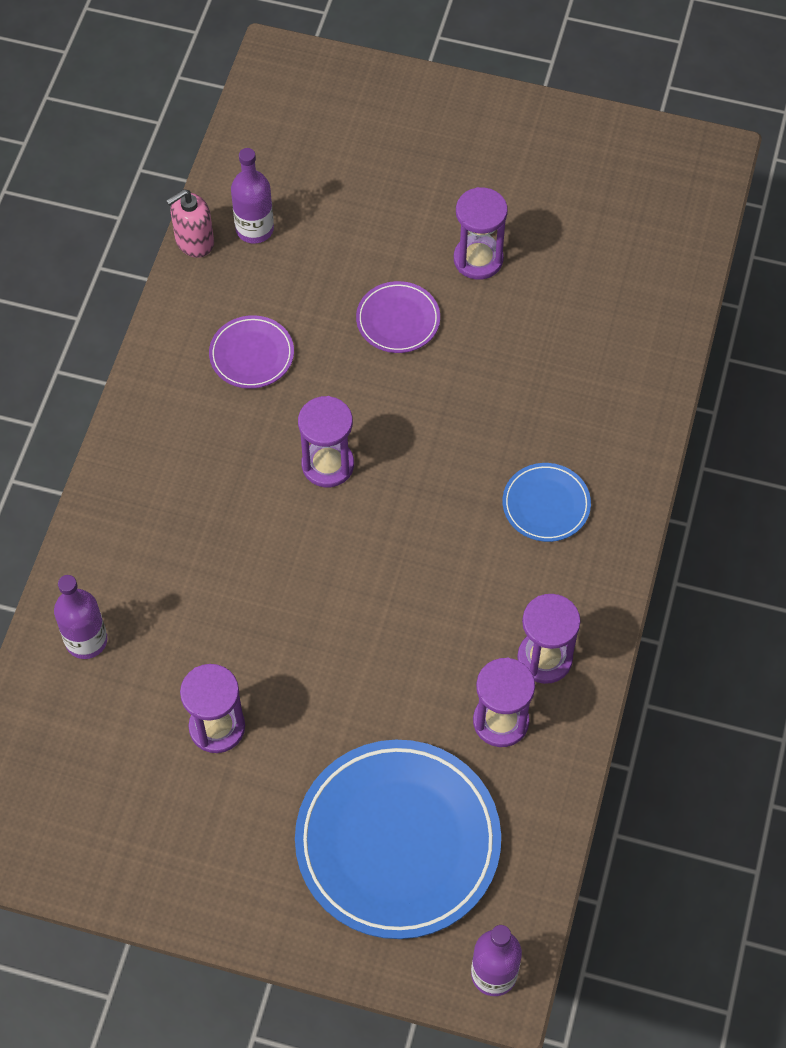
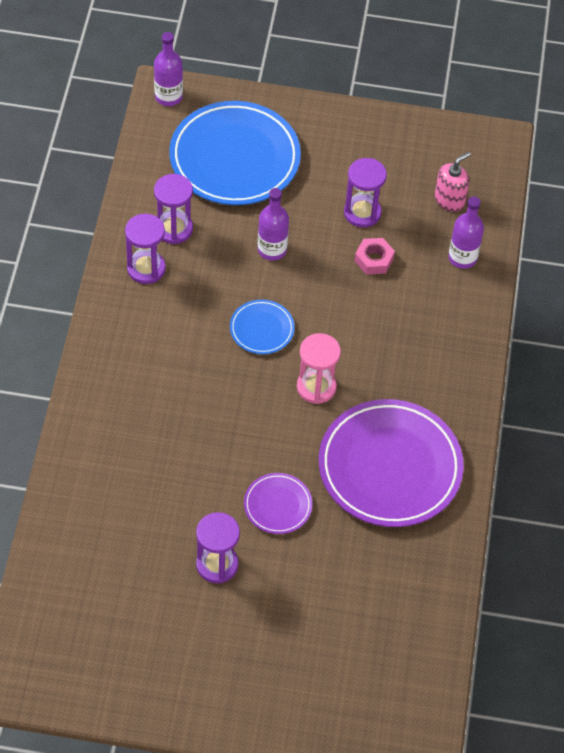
camera: 170 degrees right, 5 degrees down
(194, 241) = (457, 561): pink soap dispenser -> pink soap dispenser (449, 200)
(215, 647) = (374, 260): none -> pink nut
(251, 355) = (390, 467): purple plate -> purple plate, size x2.14
(254, 229) = (409, 576): purple bottle -> purple bottle (272, 249)
(327, 465) = (316, 387): purple hourglass -> pink hourglass
(546, 505) = (150, 370): blue plate -> blue plate (262, 329)

